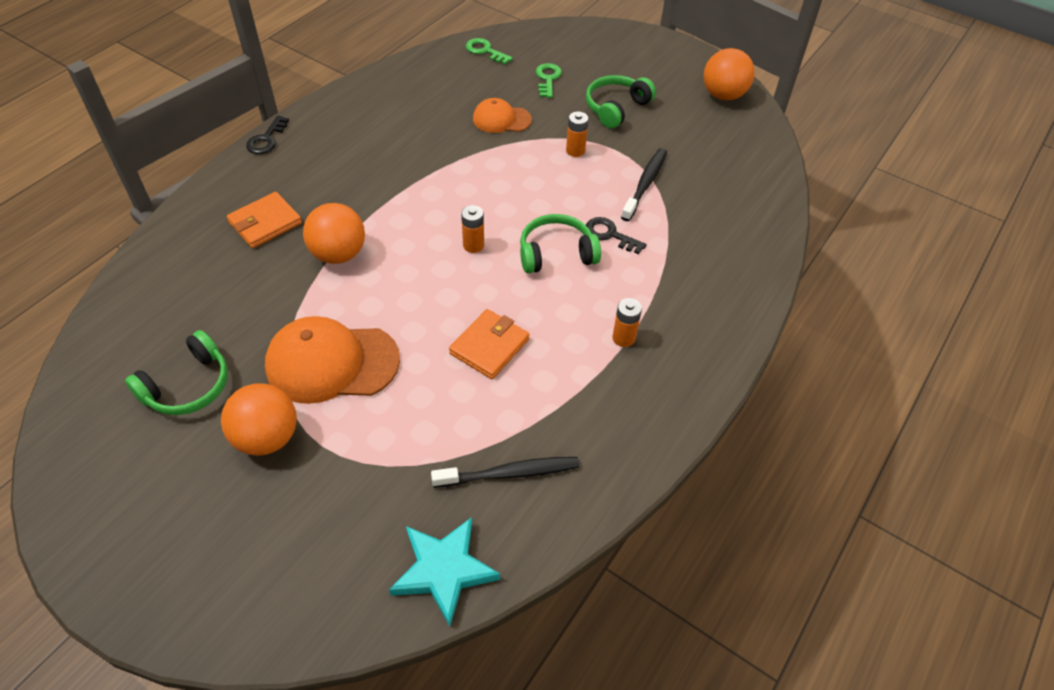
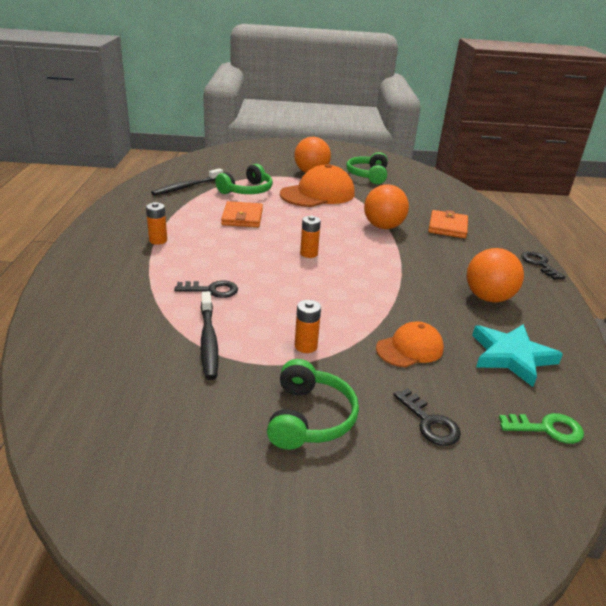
camera: 145 degrees right, 20 degrees down
(444, 570) = (192, 165): turquoise star -> turquoise star (511, 356)
(548, 79) = (429, 422): green key -> black key
(556, 253) = (244, 266): green headphones -> green headphones (247, 190)
(723, 95) = (170, 520): orange ball -> orange ball (488, 298)

